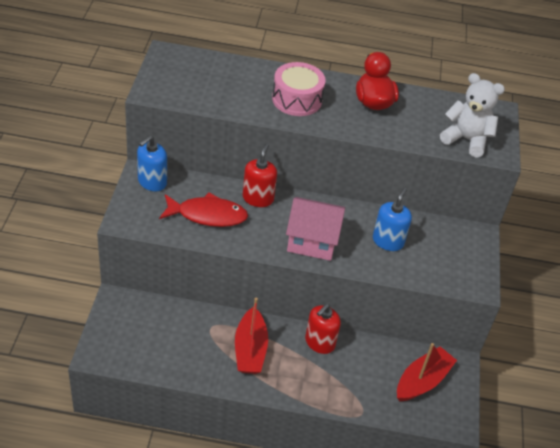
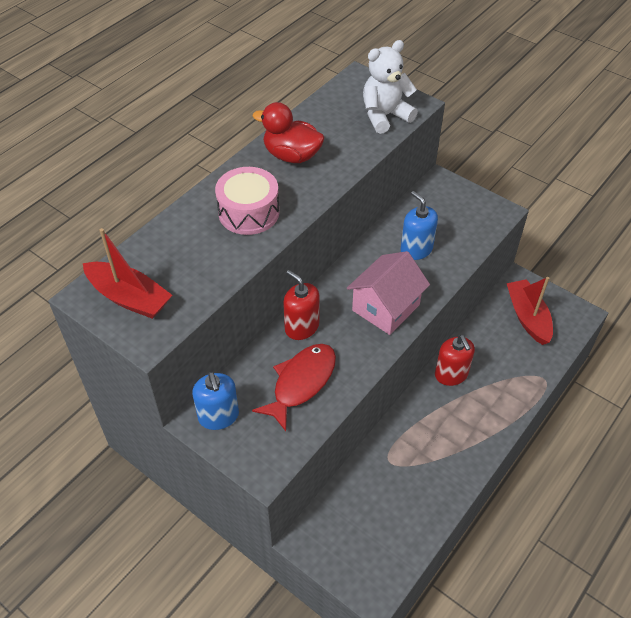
camera: 55 degrees left, 5 degrees up
(250, 349) = (433, 437): red boat -> red boat (129, 297)

